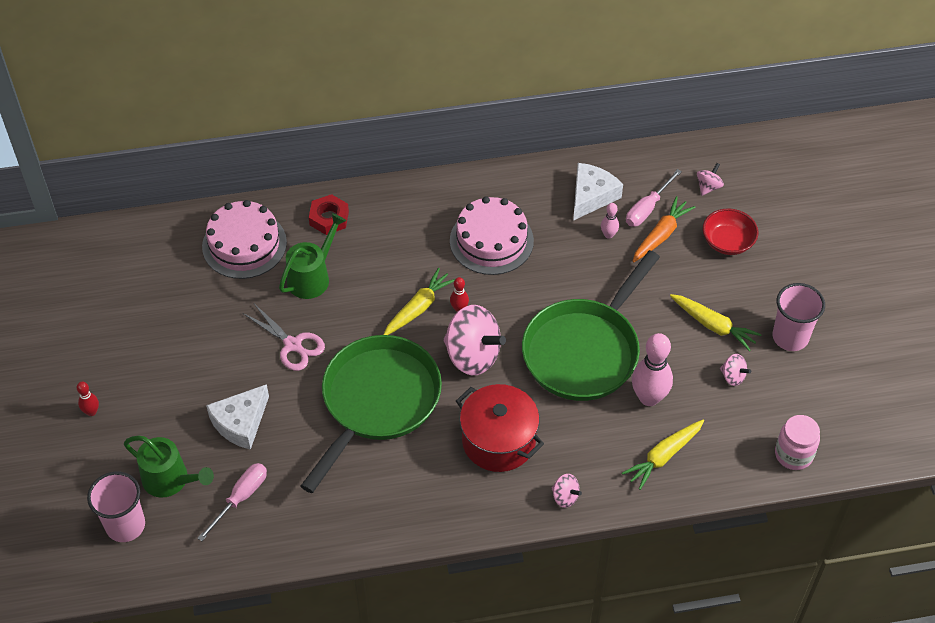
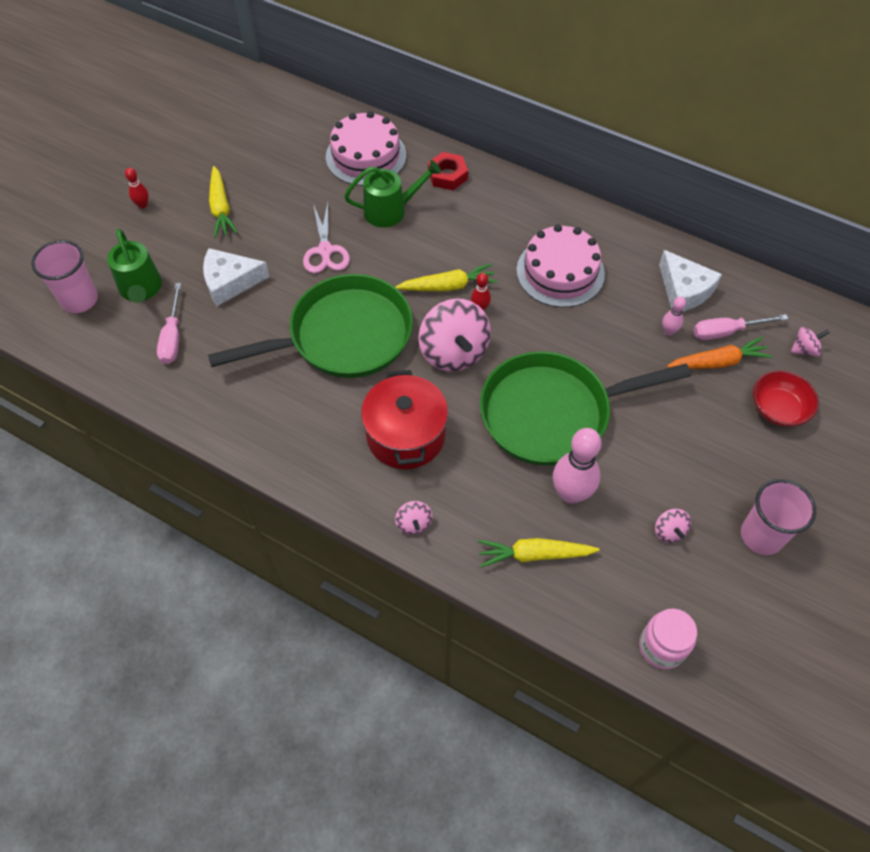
camera: 40 degrees right, 5 degrees up
(241, 498) = (173, 337): pink screwdriver -> pink screwdriver turned 105 degrees clockwise
(591, 196) = (684, 290): white cheese -> white cheese turned 75 degrees clockwise
(713, 325) = (693, 472): yellow carrot -> yellow carrot (221, 208)

